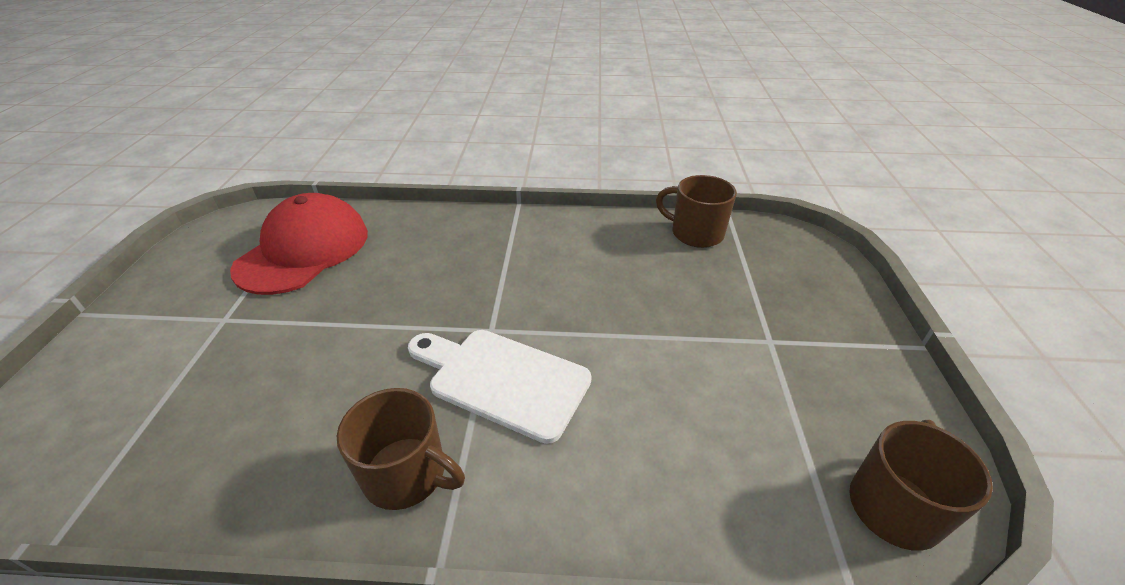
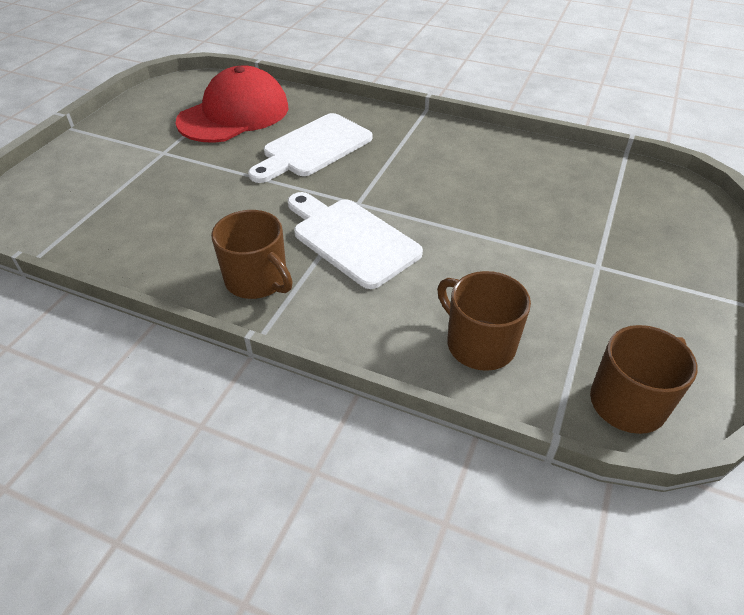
camera: 20 degrees right, 5 degrees up
(413, 272) = (313, 148): none -> white cutting board
(695, 233) = (581, 166): brown mug -> brown mug (479, 344)

